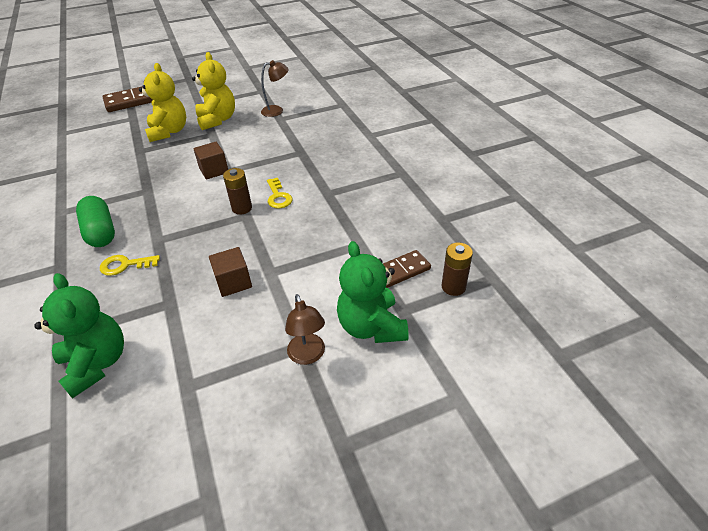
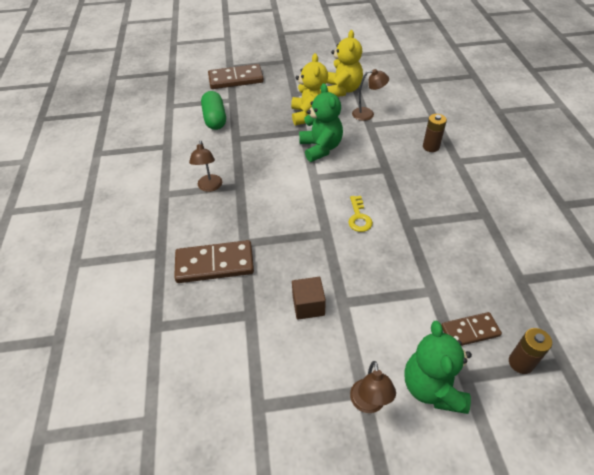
camera: 15 degrees right, 5 degrees up
(96, 363) = (184, 362): green teddy bear -> green teddy bear (320, 148)
(101, 232) = (196, 223): green capsule -> green capsule (215, 119)
(113, 197) = (209, 187): none -> brown lamp
(125, 265) = (214, 264): yellow key -> brown domino
(169, 132) = (263, 121): yellow teddy bear -> yellow teddy bear (342, 90)
(214, 170) = (301, 174): brown cube -> none
(242, 208) = (323, 224): brown battery -> brown battery (431, 147)

